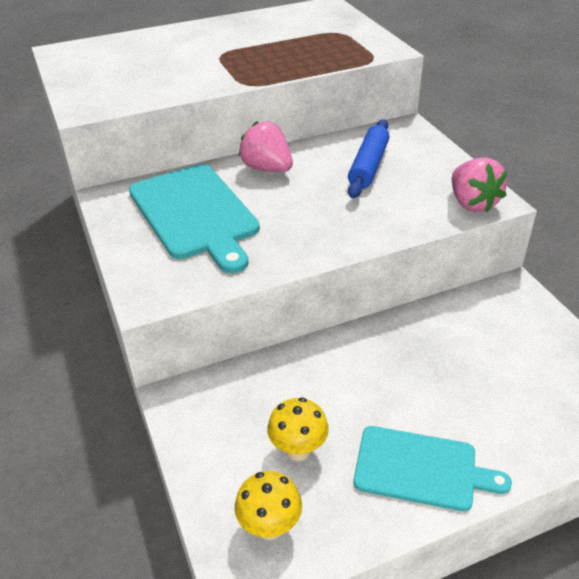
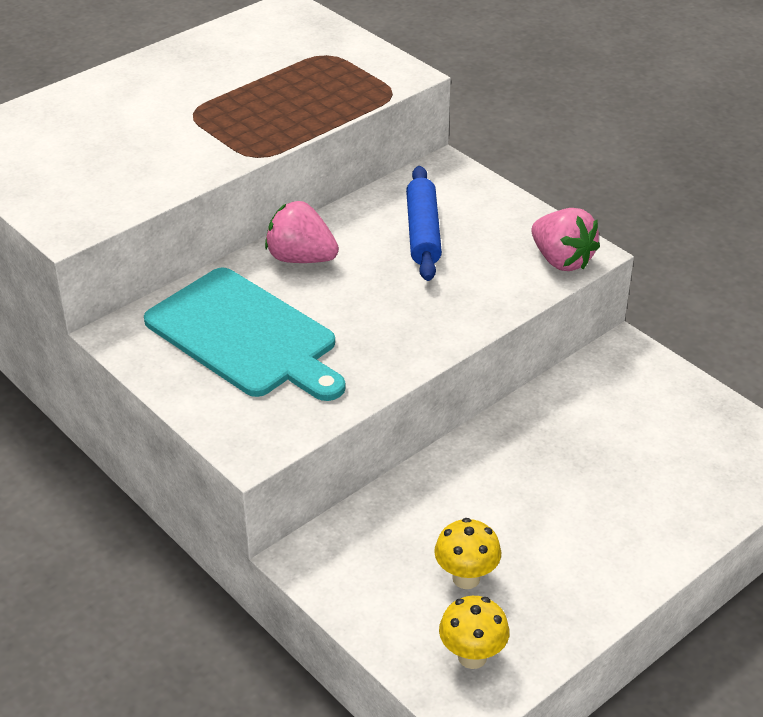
camera: 20 degrees left, 0 degrees up
(420, 469) = (597, 564): turquoise cutting board -> none

